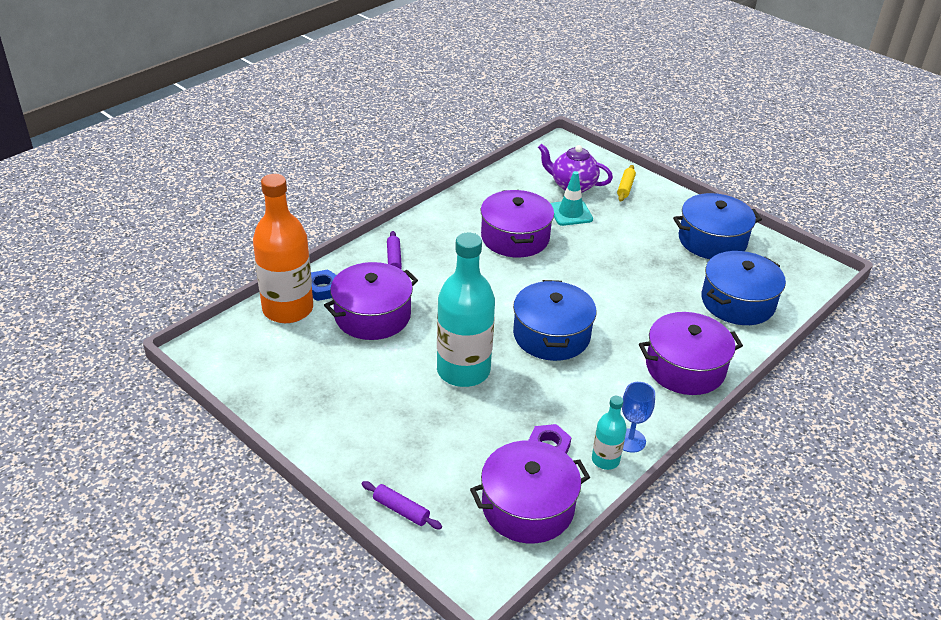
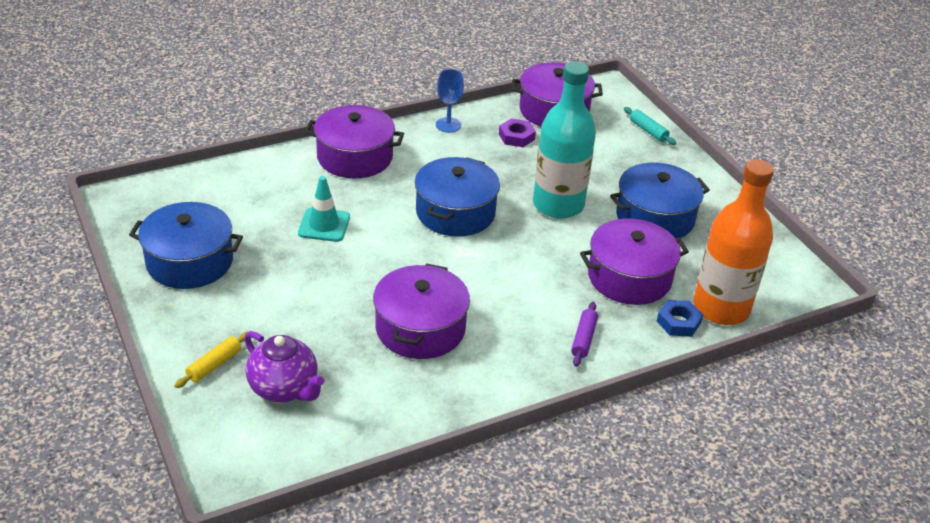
camera: 160 degrees left, 0 degrees up
(401, 510) = (648, 131): purple rolling pin -> turquoise rolling pin
(570, 213) = (324, 344): turquoise traffic cone -> turquoise traffic cone (324, 225)
(605, 460) = (477, 119): turquoise bottle -> none
(737, 302) = (242, 194): blue pot -> blue pot (655, 217)

